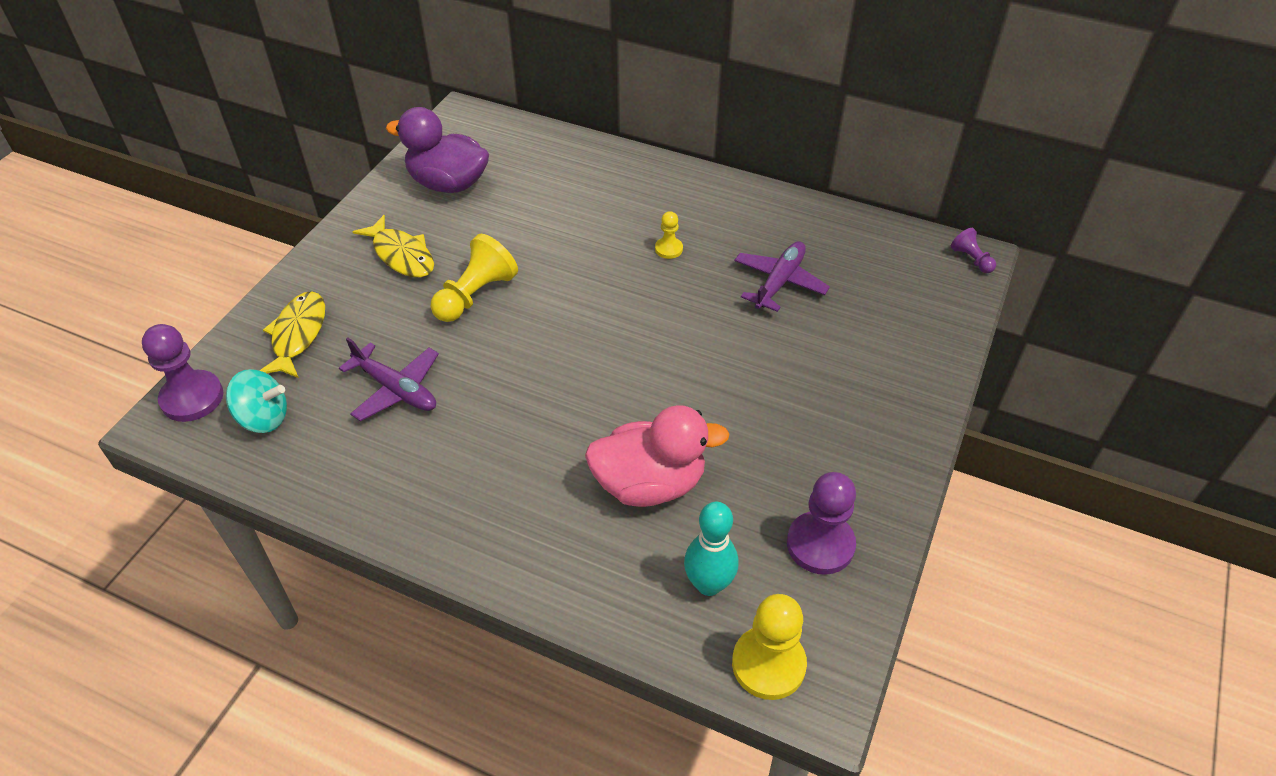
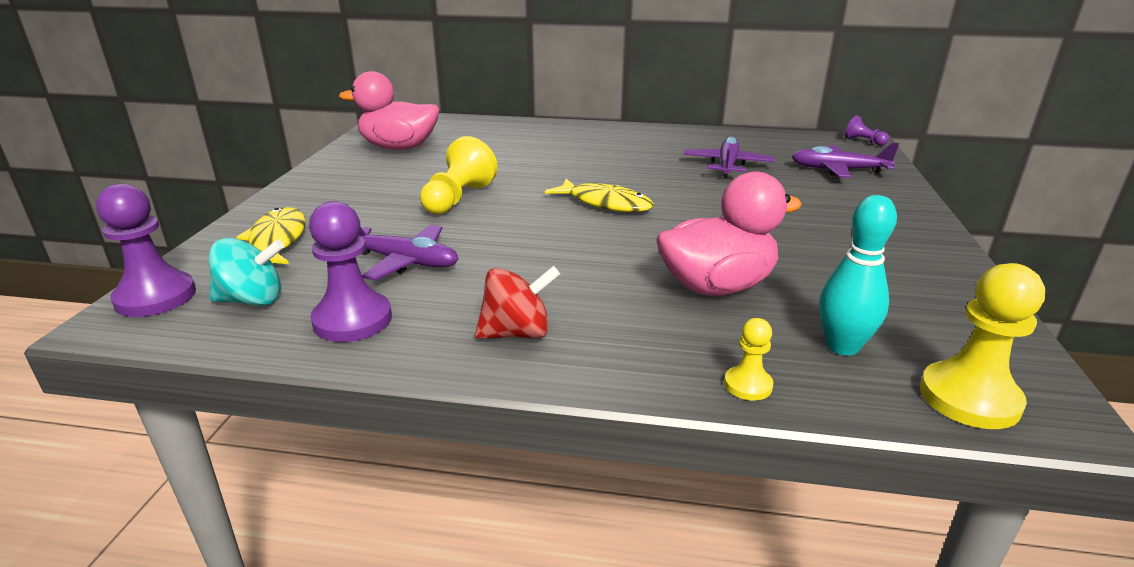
camera: 15 degrees left, 20 degrees down
(401, 255) = (372, 185): yellow fish -> yellow fish (605, 203)
(448, 184) = (399, 148): purple duck -> pink duck
(455, 507) = (517, 333): none -> red spinning top
(668, 249) = (620, 159): yellow pawn -> yellow pawn (748, 385)
(820, 544) = (921, 301): purple pawn -> purple pawn (352, 320)
(897, 315) = (838, 170): none -> purple plane

